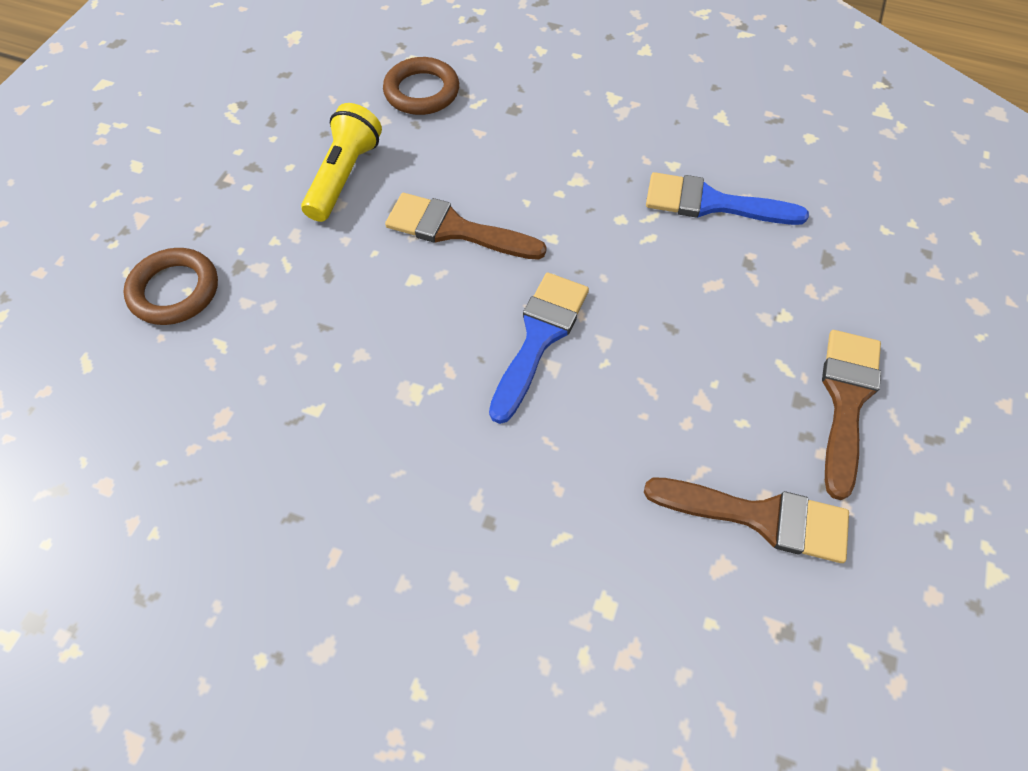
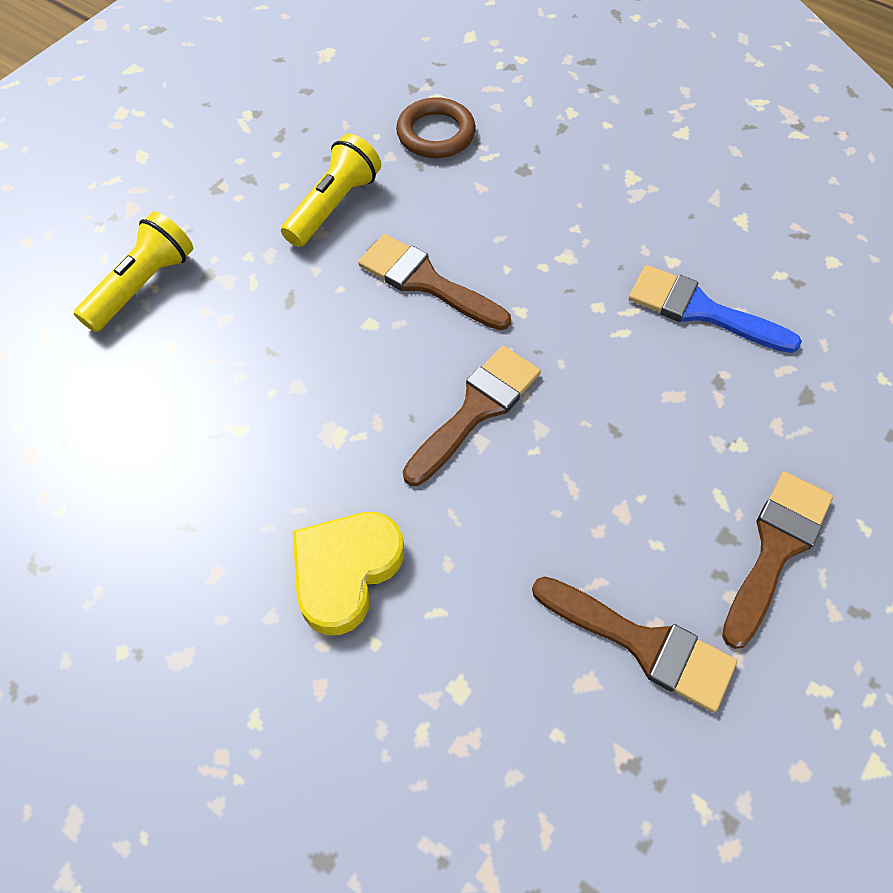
camera: 15 degrees right, 0 degrees up
(175, 290) = (143, 285): brown ring -> yellow flashlight
(462, 521) = (345, 572): none -> yellow heart
(539, 337) = (476, 410): blue brush -> brown brush

